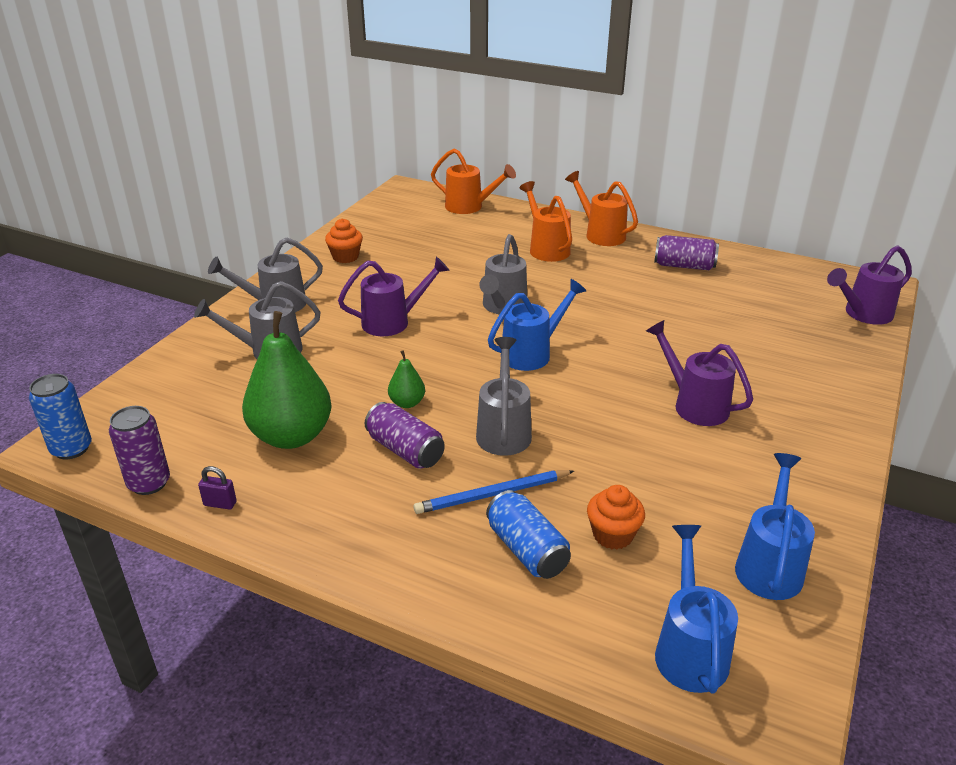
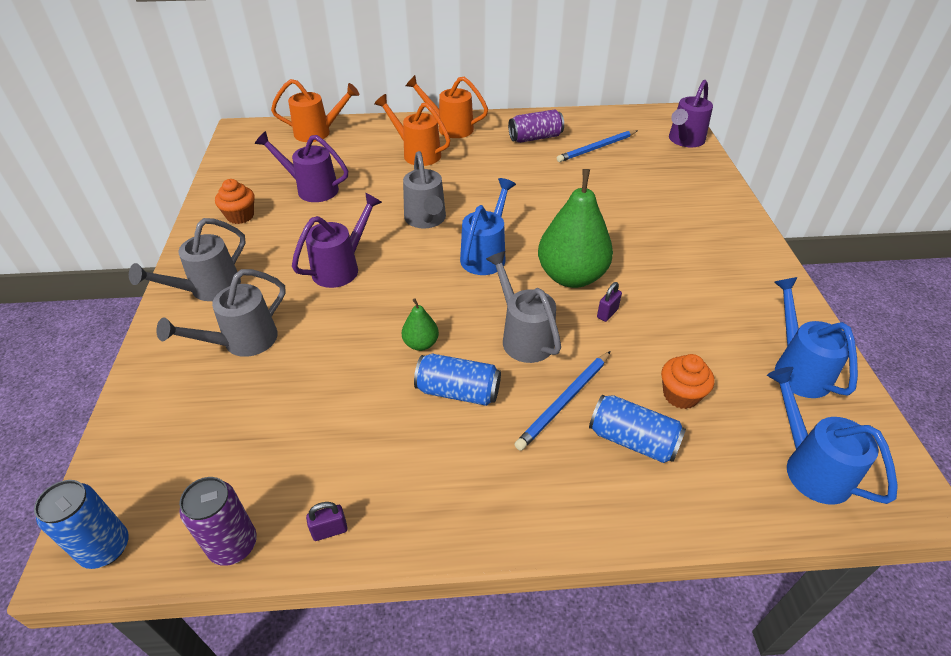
camera: 30 degrees left, 10 degrees up
(292, 436) = (341, 423): green pear -> green pear (571, 276)
(405, 450) = (458, 391): purple can -> blue can
(606, 441) = (607, 313): none -> purple padlock
(694, 404) = (641, 255): purple watering can -> purple watering can (312, 189)
(745, 293) = (596, 148): none -> blue pencil

